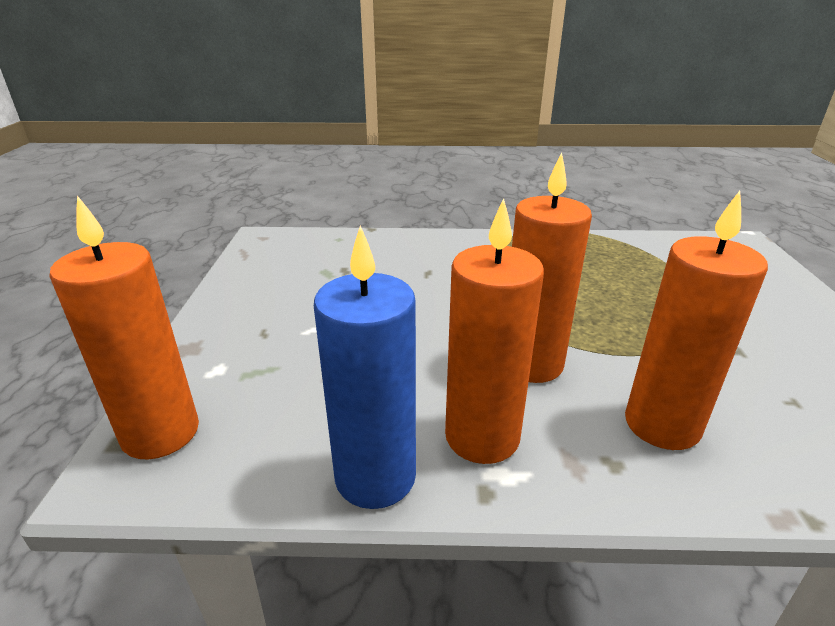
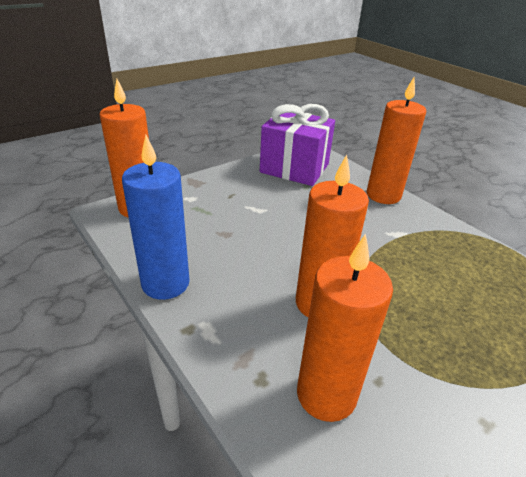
camera: 50 degrees right, 5 degrees up
(283, 264) = (294, 168): none -> purple gift
(482, 437) = (229, 309): orange candle -> orange candle (383, 195)

